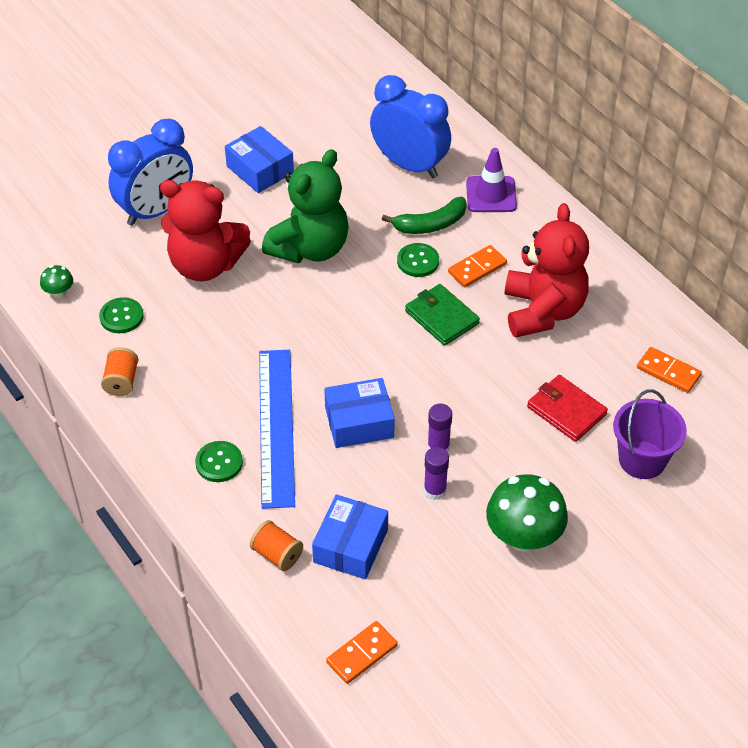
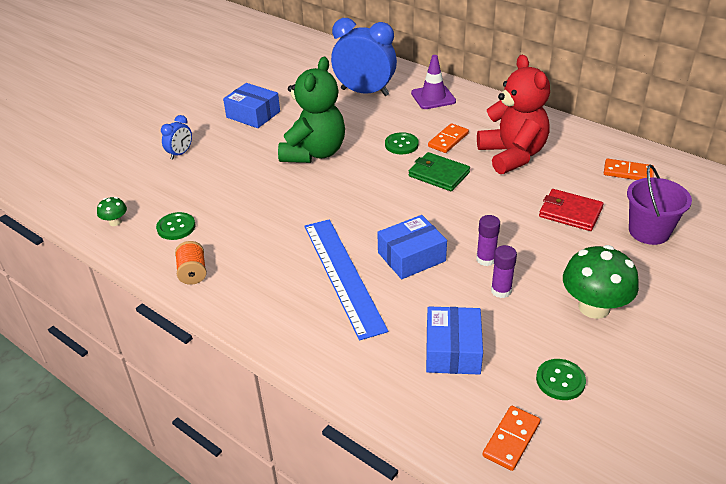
camera: 15 degrees left, 10 degrees down
(156, 210) = (180, 153): blue clock -> blue clock, size x0.47
(205, 265) = (234, 179): red teddy bear -> none
(219, 463) = (305, 314): green button -> green button (560, 380)
(277, 554) = (390, 374): orange spool -> none
(430, 224) = (399, 122): green banana -> none

